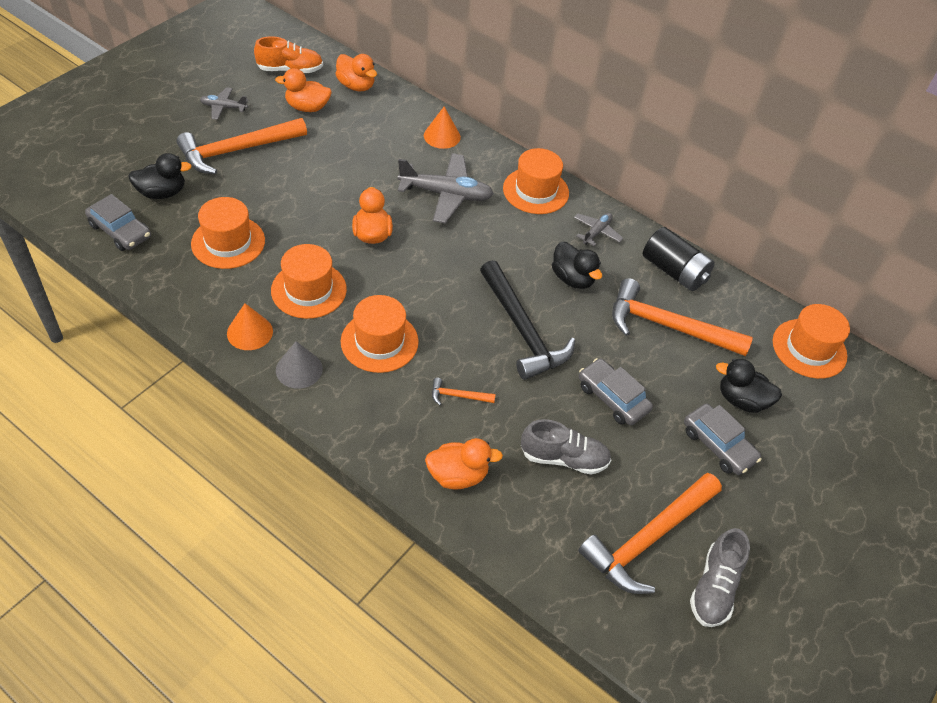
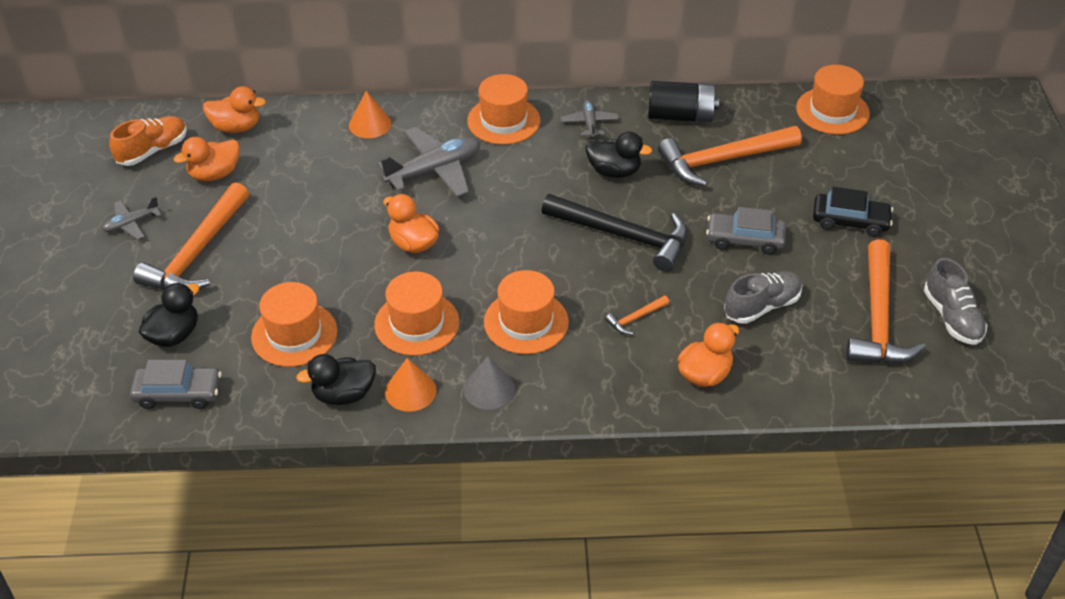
camera: 35 degrees left, 5 degrees down
(718, 445) = (850, 221): grey car -> black car
(741, 400) = (830, 179): black duck -> black duck (343, 394)

